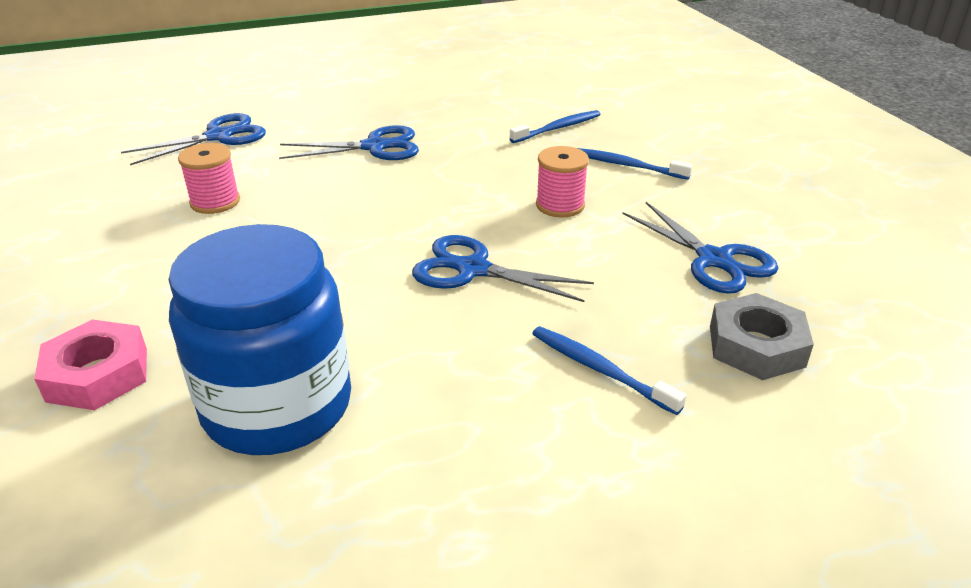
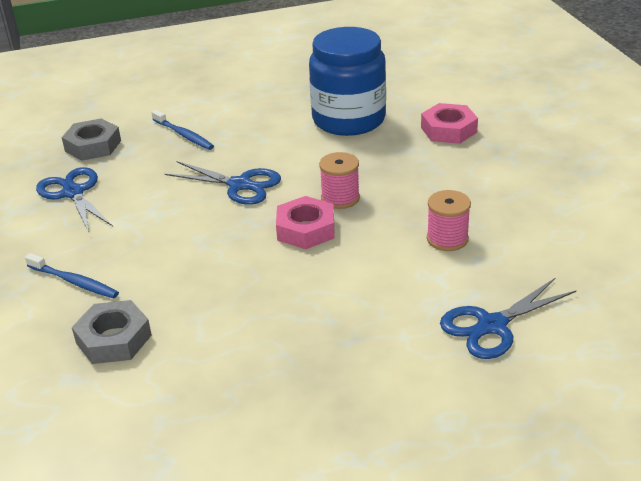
camera: 175 degrees left, 0 degrees up
(375, 147) = (316, 308): blue scissors -> none
(380, 212) = (306, 229): none -> pink nut
(557, 128) = (113, 339): blue toothbrush -> grey nut
(560, 205) = (158, 237): pink spool -> pink spool (340, 198)

